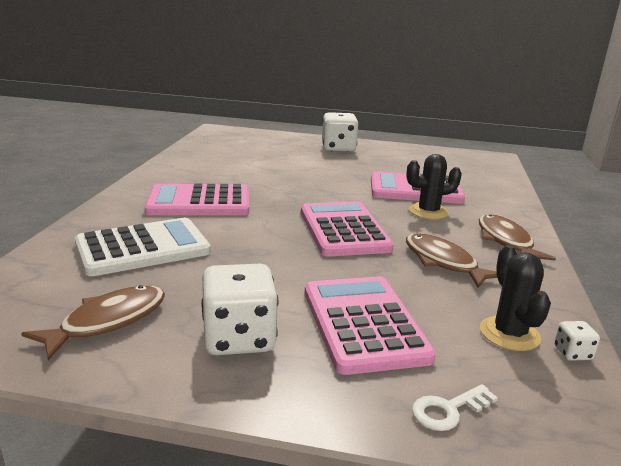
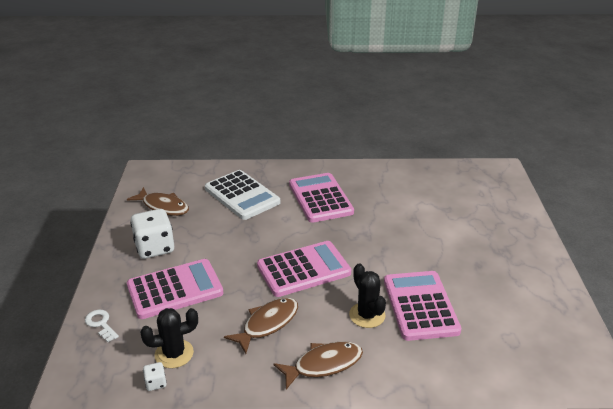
camera: 80 degrees right, 10 degrees up
(338, 148) = (512, 246): white dice -> none

